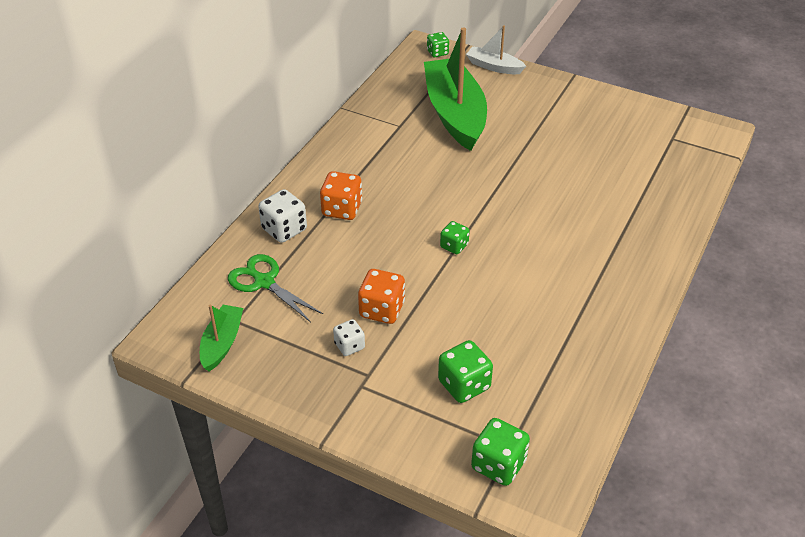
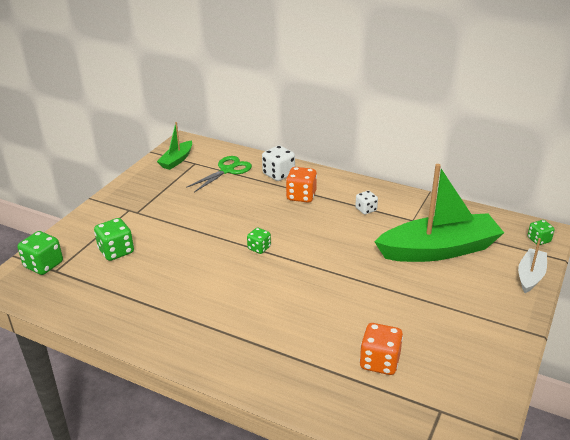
camera: 90 degrees right, 10 degrees down
(222, 343) = (177, 160): green boat -> green boat turned 105 degrees clockwise
(349, 346) = (164, 204): white dice -> white dice (366, 209)
(382, 310) = (194, 216): orange dice -> orange dice (379, 362)

